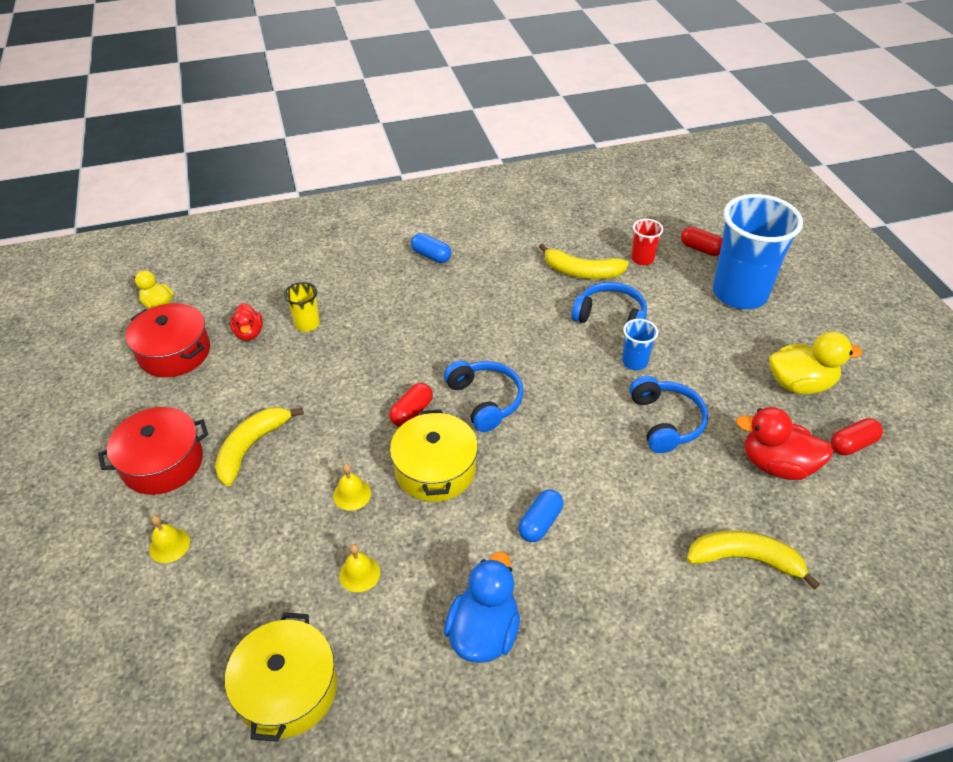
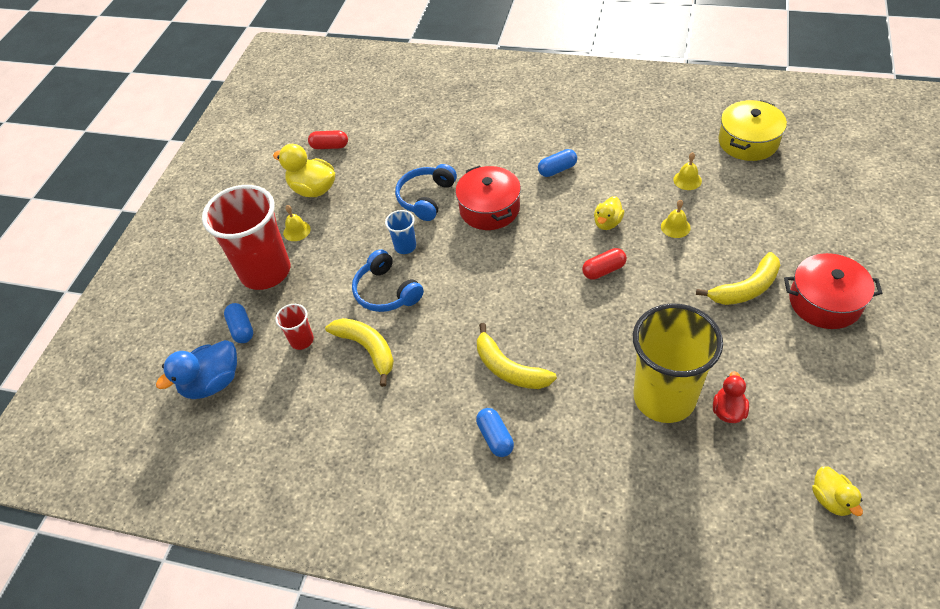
camera: 145 degrees left, 5 degrees up
(169, 545) = (819, 238): yellow bell -> yellow bell (296, 231)
(174, 352) = (812, 417): red pot -> red pot (489, 209)
(307, 324) = (664, 397): yellow cup -> yellow cup, size x2.31
(435, 469) = (607, 223): yellow pot -> yellow duck
(484, 632) = (625, 132): blue duck -> blue duck (212, 383)
(485, 400) = (541, 259): blue headphones -> none
(701, 249) = (241, 329): red capsule -> blue capsule
(739, 293) = (265, 271): blue cup -> red cup
(745, 559) = (456, 117): yellow banana -> yellow banana (509, 368)
(776, 465) = (386, 151): red duck -> none

